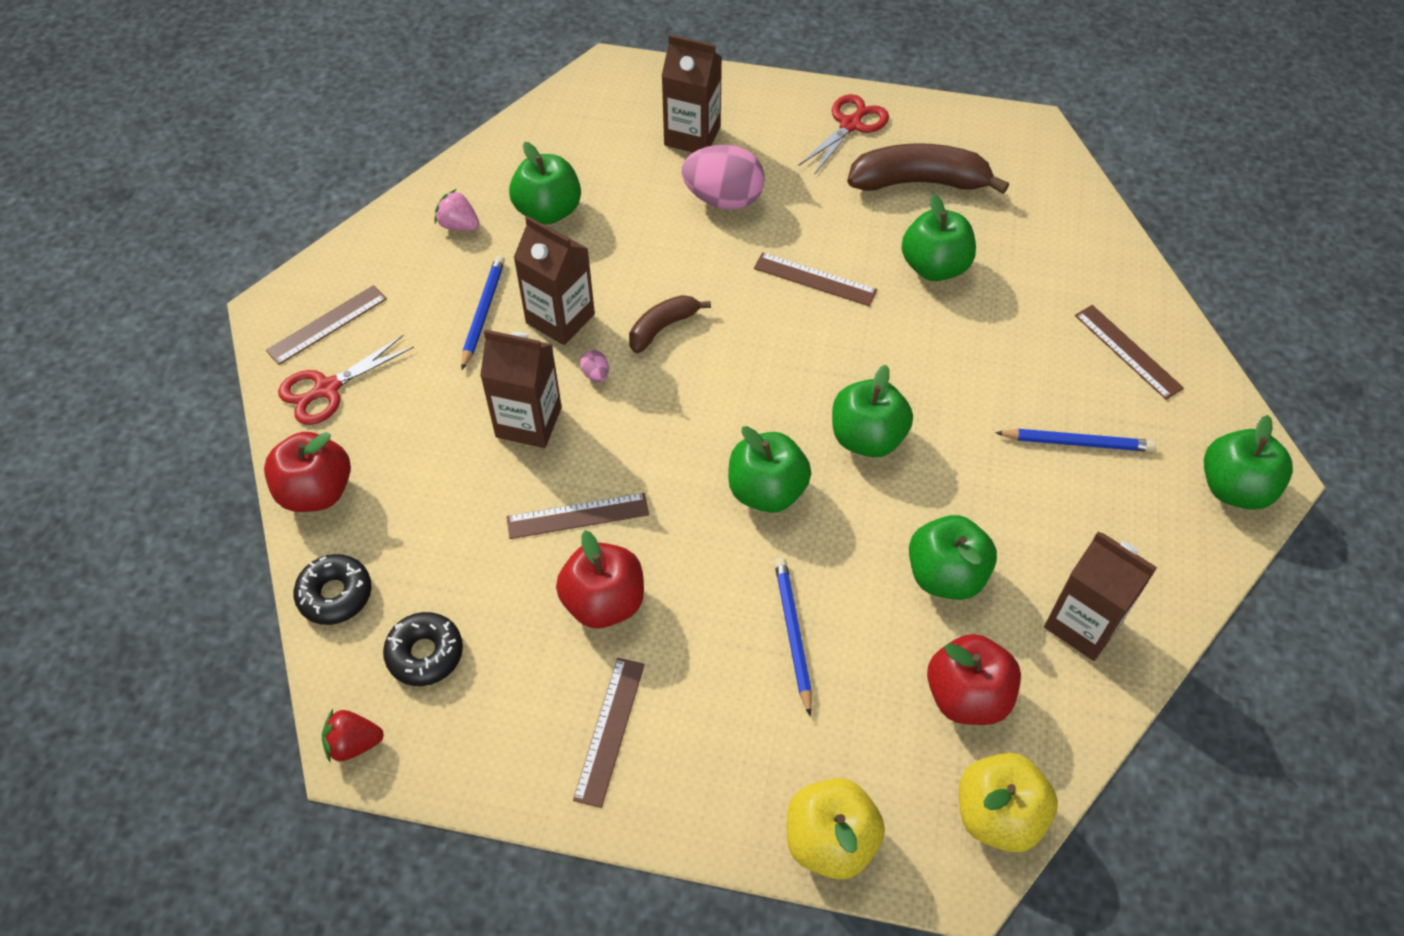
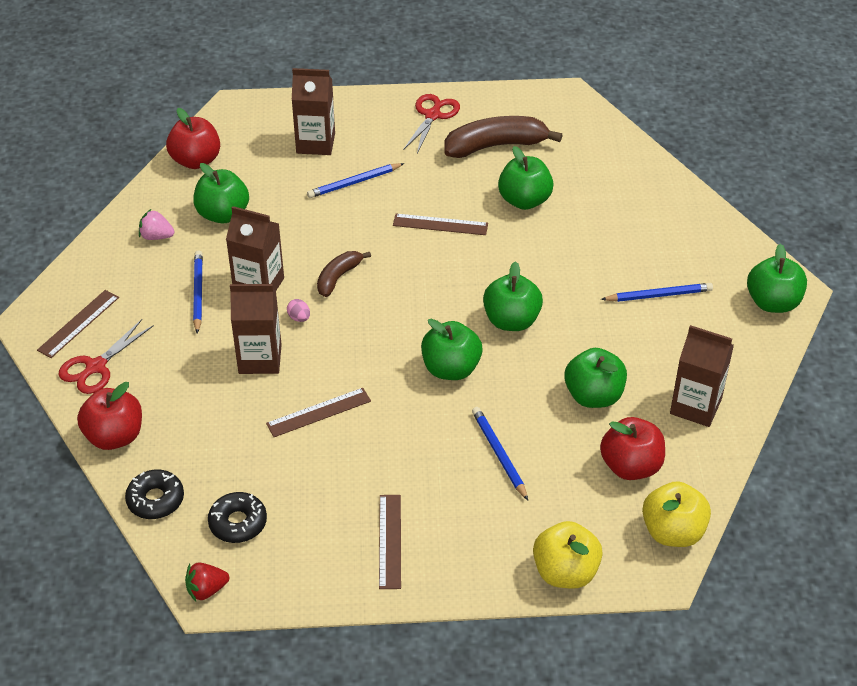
camera: 15 degrees left, 10 degrees down
(604, 602) = (357, 463): red apple -> red apple (196, 160)
(723, 199) = (354, 183): pink egg -> blue pencil
(1128, 351) = (677, 230): brown ruler -> none

